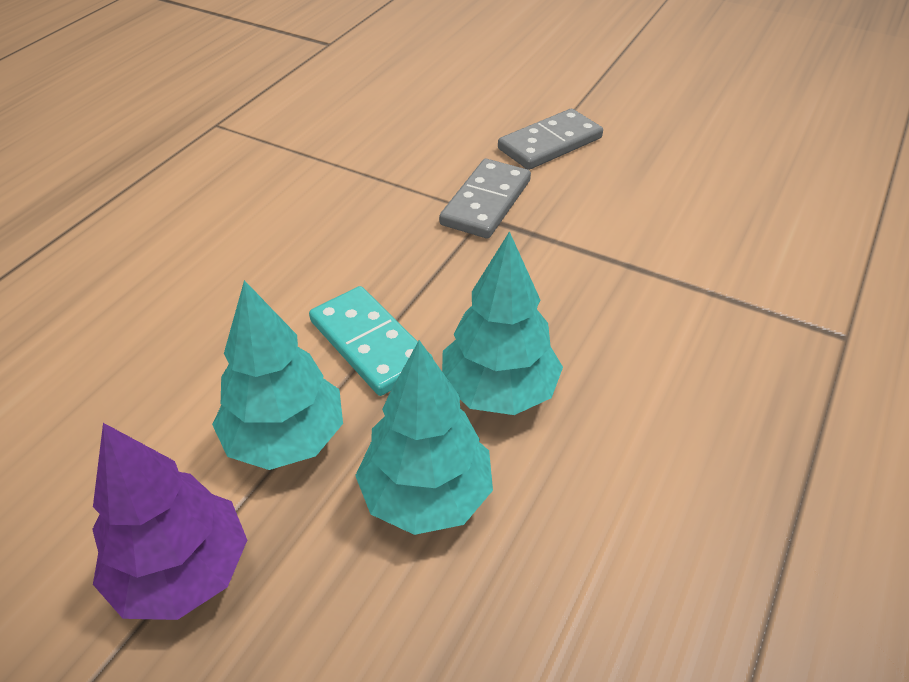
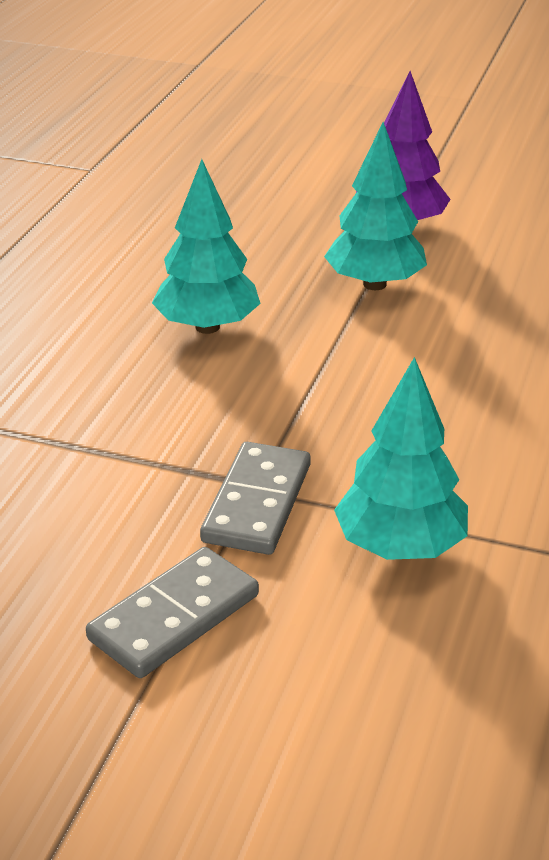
camera: 170 degrees right, 10 degrees down
(370, 344) = (337, 346): turquoise domino -> none
(426, 496) = (252, 268): turquoise tree -> turquoise tree (400, 547)

